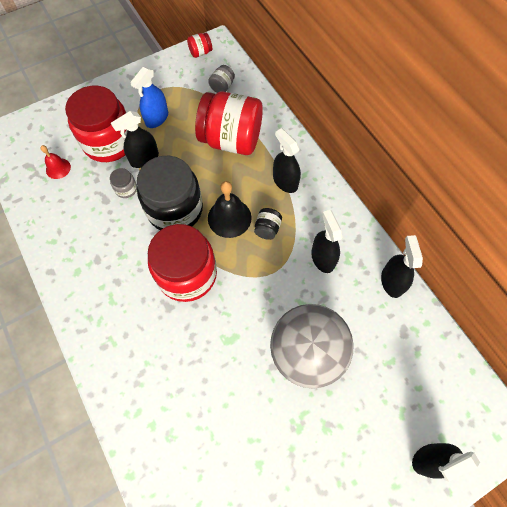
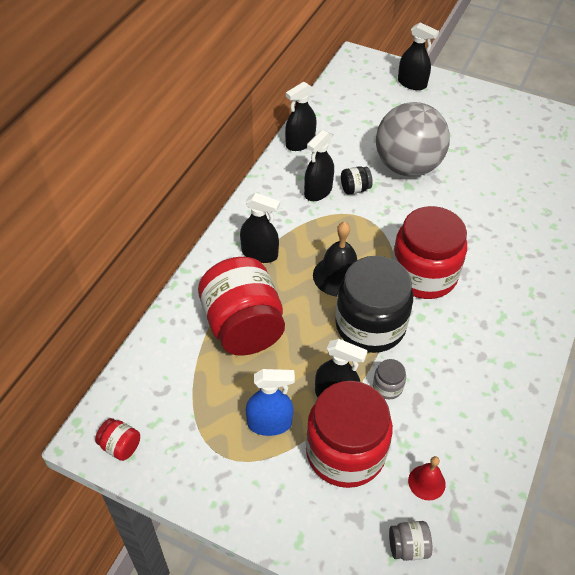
camera: 125 degrees left, 15 degrees down
(222, 87) = (167, 382): grey jar -> grey jar (408, 547)
(267, 229) = (324, 241): black jar -> black jar (355, 189)
(285, 181) = (259, 254): black spray bottle -> black spray bottle turned 90 degrees counterclockwise

